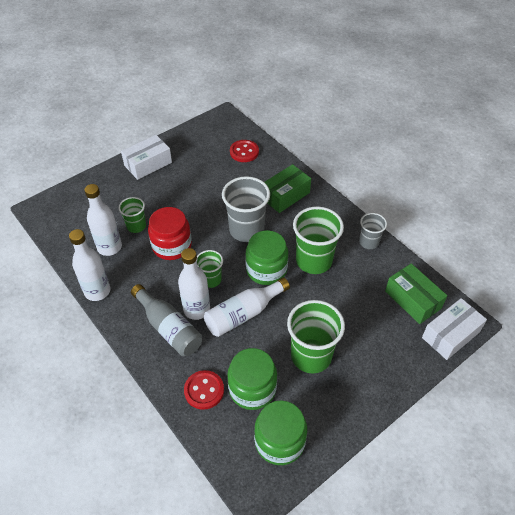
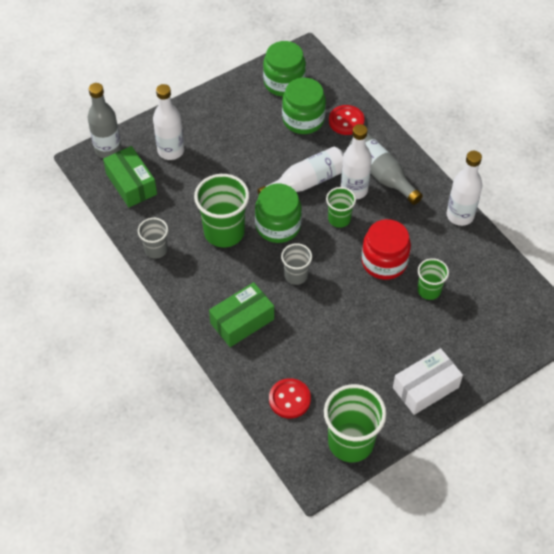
camera: 175 degrees left, 5 degrees up
(109, 247) = (456, 265): white bottle -> white bottle (171, 151)
(246, 230) = (296, 275): grey cup -> grey cup, size x0.56
(311, 356) = (246, 141): green cup -> green cup (350, 442)
(450, 335) = (108, 149): white box -> grey bottle

